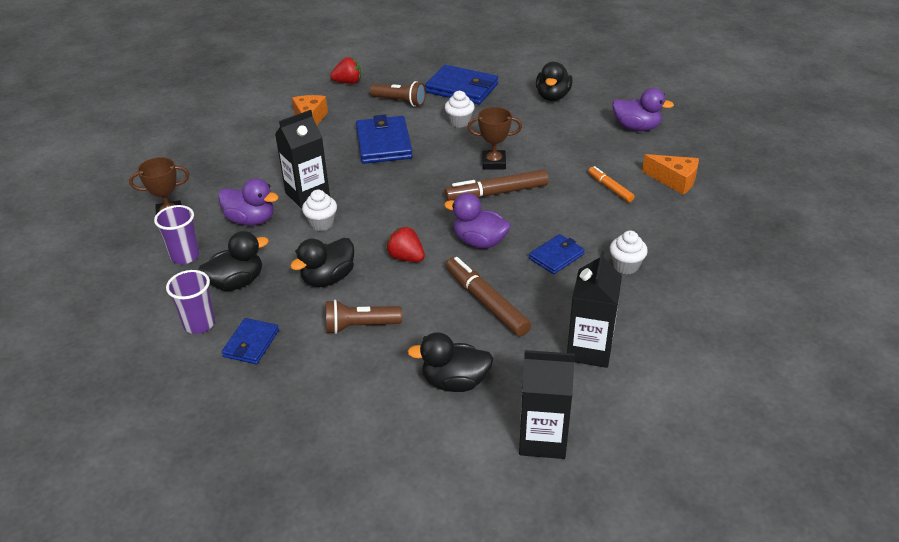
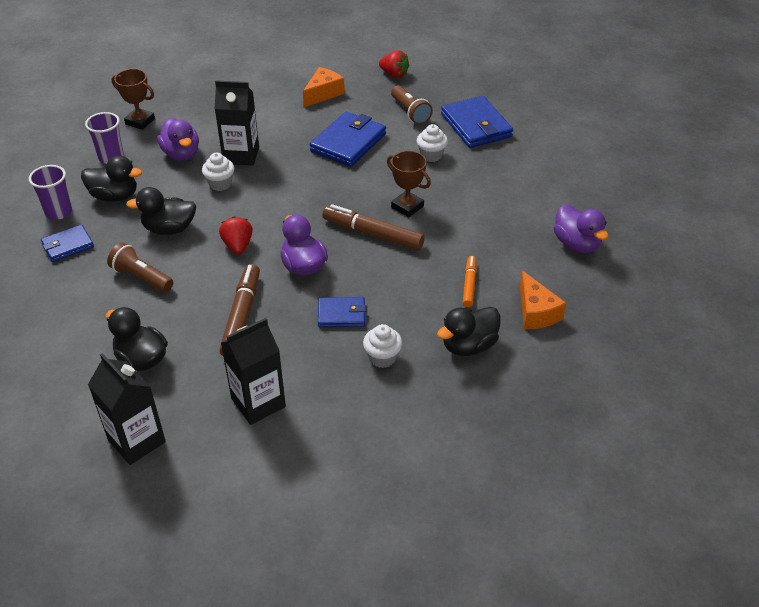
camera: 40 degrees right, 5 degrees up
(552, 96) = (543, 173): black duck -> black duck (468, 345)

